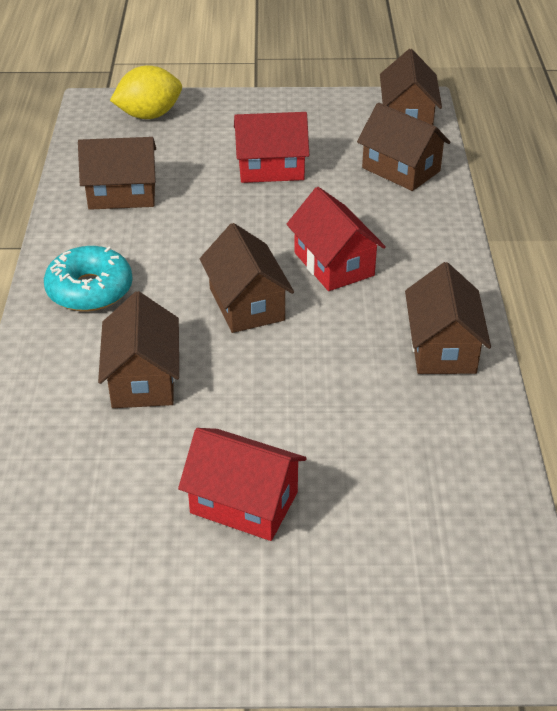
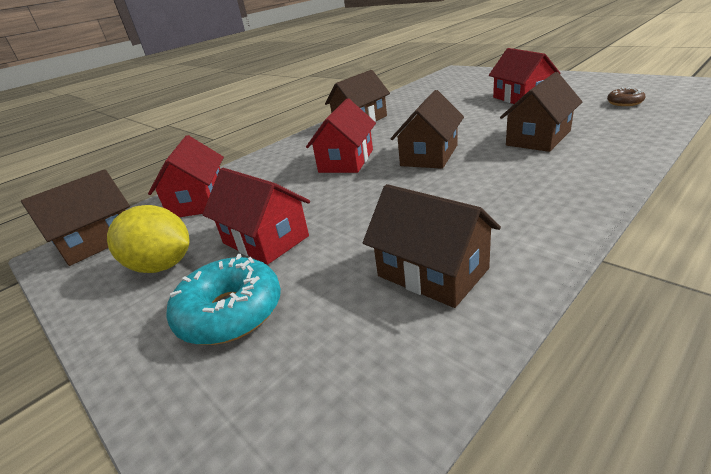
camera: 130 degrees left, 10 degrees down
(66, 525) = (624, 102): none -> brown donut
(90, 290) = (543, 191): turquoise donut -> turquoise donut (230, 312)
(149, 115) = (248, 405): yellow lemon -> yellow lemon (162, 266)
(401, 169) = (199, 201): brown house -> red house

